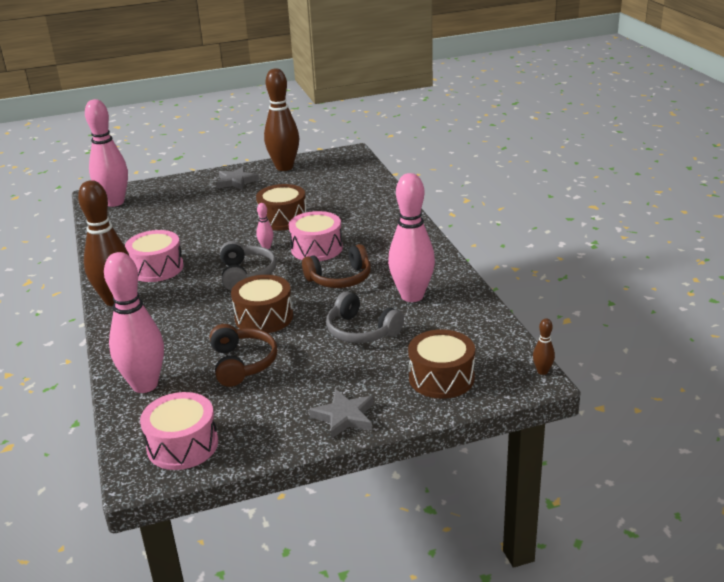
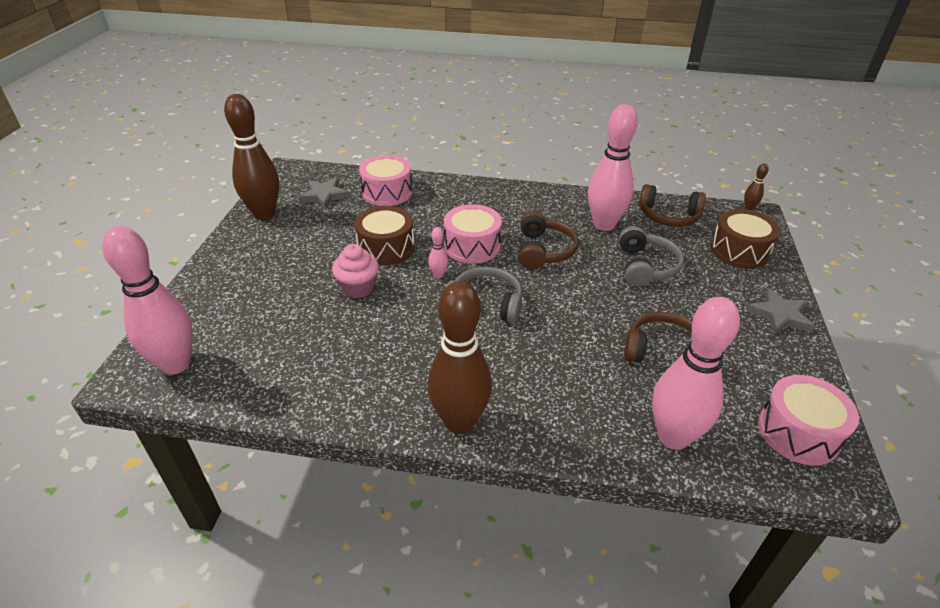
camera: 65 degrees left, 10 degrees up
(157, 268) = (409, 367): pink drum -> pink drum (387, 192)
(226, 226) = (358, 288): none -> pink cupcake
(236, 181) = (254, 253): grey star -> grey star (324, 196)
(264, 317) = (584, 315): brown drum -> none
(361, 331) = (645, 266): grey headphones -> grey headphones turned 60 degrees counterclockwise
(466, 326) = (668, 216): none -> brown headphones

